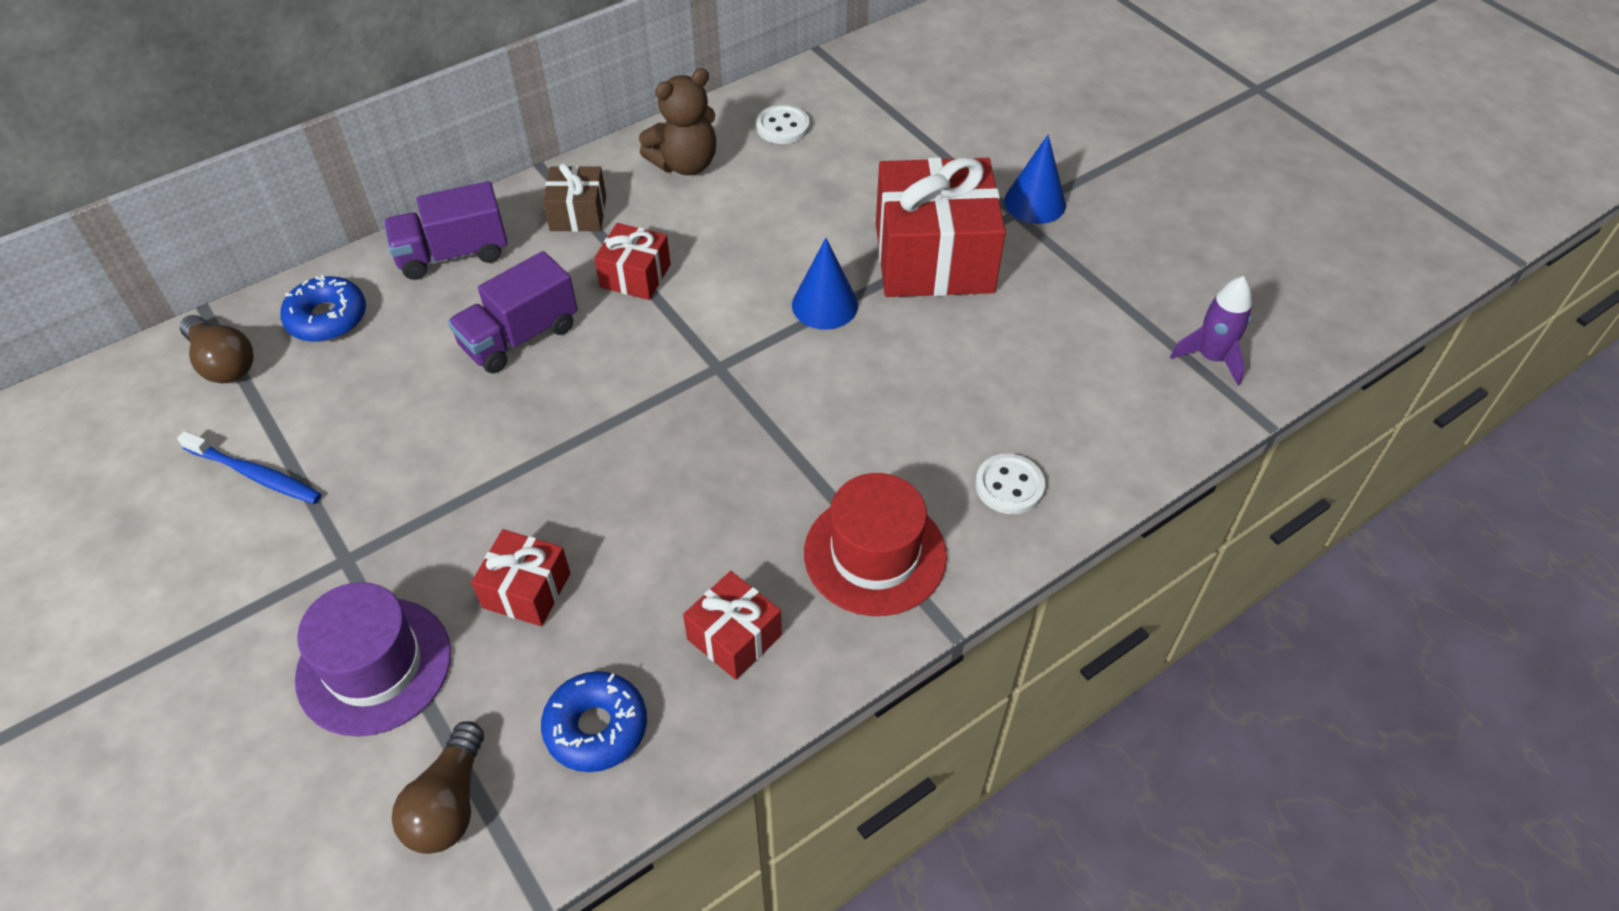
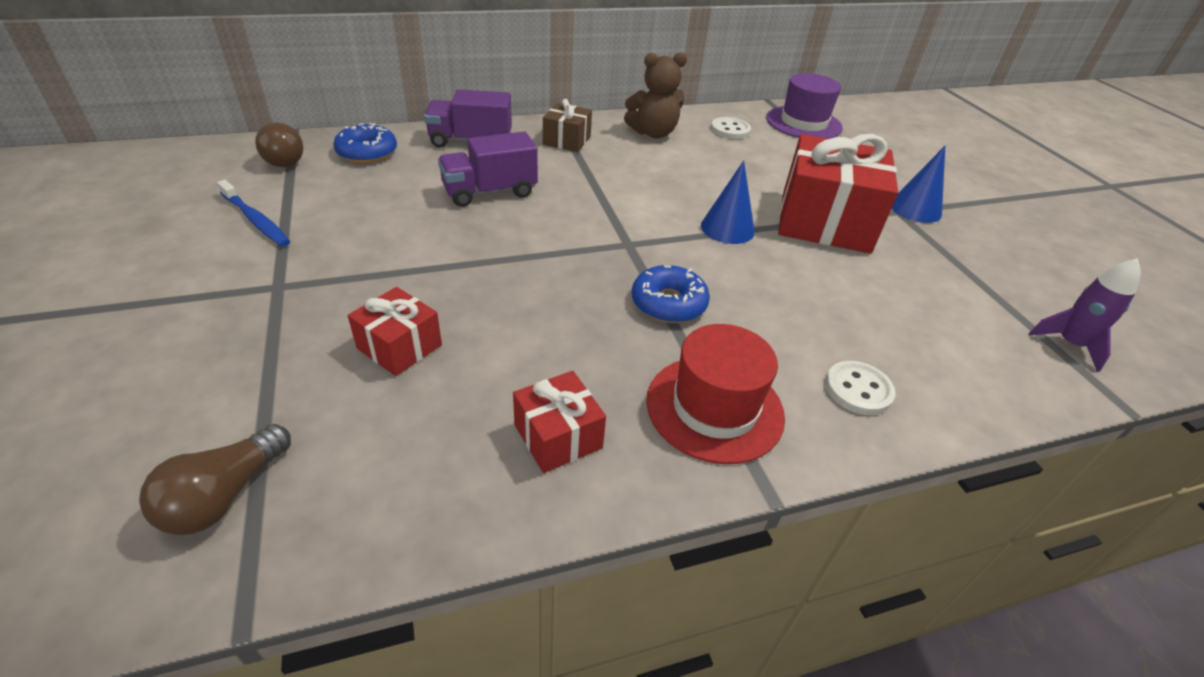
camera: 15 degrees right, 10 degrees down
(374, 666) = (244, 364): purple hat -> purple hat (803, 123)
(596, 728) = (394, 473): blue donut -> blue donut (668, 303)
(635, 276) = (590, 179): red gift -> none

